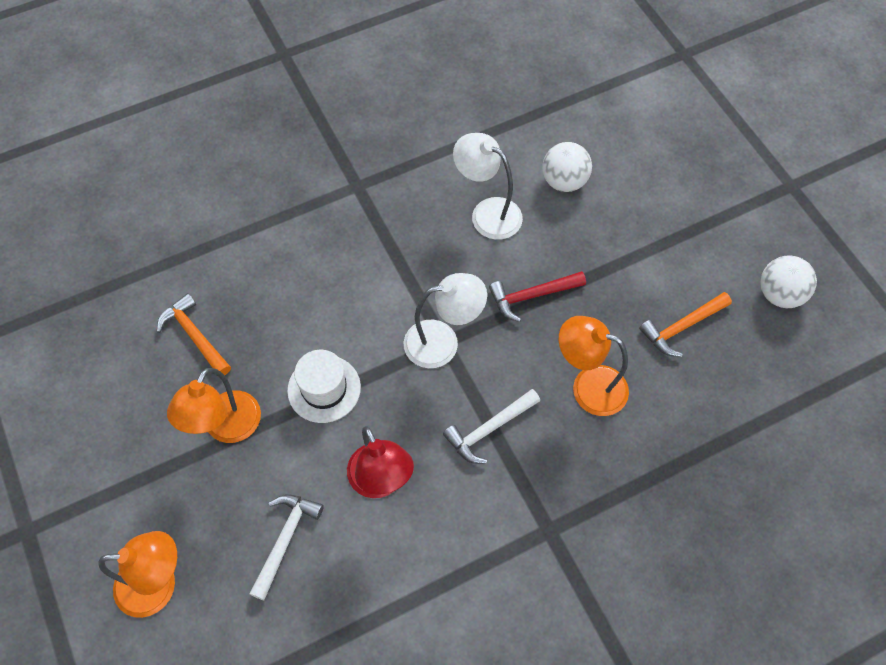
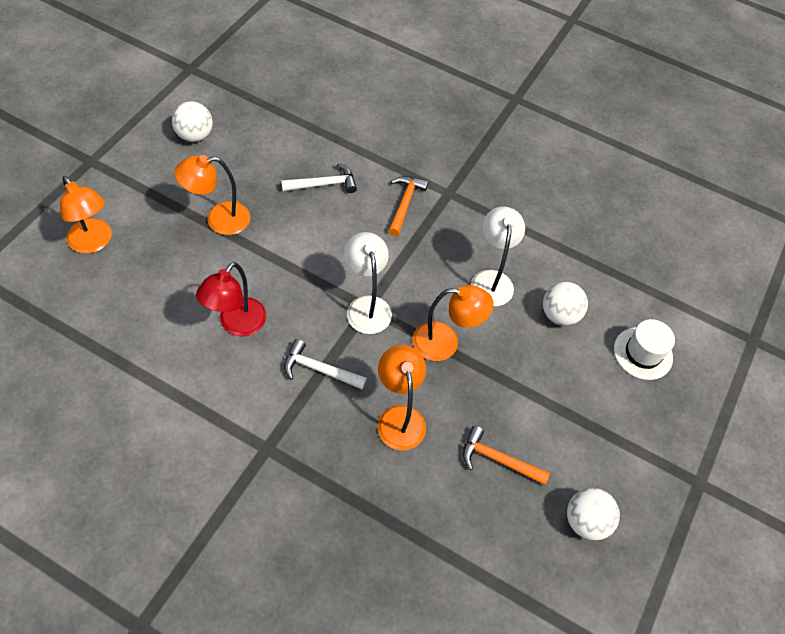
camera: 50 degrees right, 5 degrees down
(82, 391) = (195, 135): none -> white ball
(194, 335) = (271, 168): orange hammer -> orange hammer (405, 203)
(285, 539) = (163, 292): white hammer -> white hammer (324, 184)
(324, 389) = (282, 256): white hat -> white hat (643, 353)
(443, 342) = (366, 306): white lamp -> white lamp turned 150 degrees counterclockwise
(532, 296) = (445, 343): red hammer -> orange lamp

